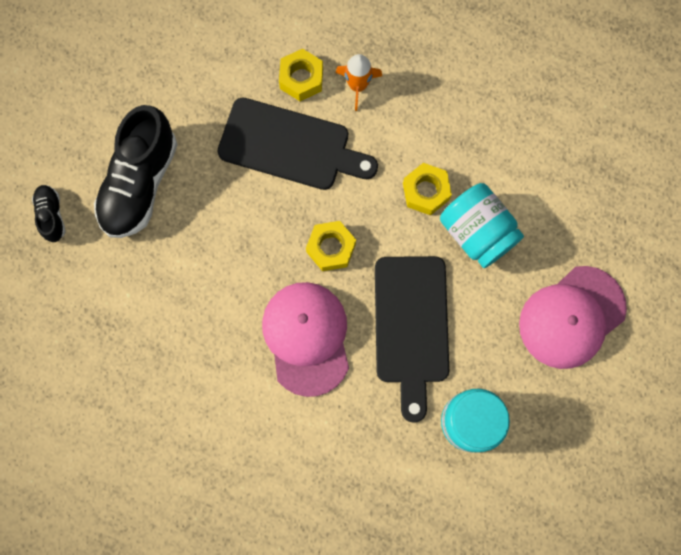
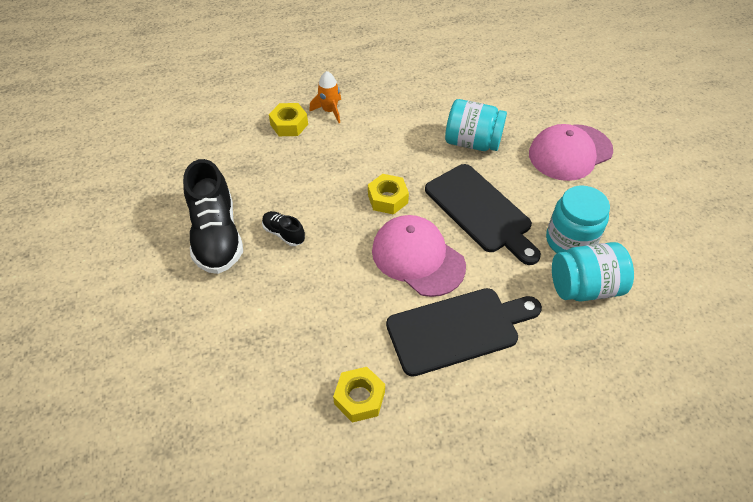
camera: 35 degrees left, 25 degrees down
(52, 215) = (156, 292): black shoe -> black shoe (284, 233)
(290, 146) = (311, 160): black cutting board -> black cutting board (458, 329)
(426, 192) = (421, 139): yellow nut -> yellow nut (359, 398)
(436, 479) = (584, 287): none -> turquoise jar
(571, 317) = (570, 152): pink cap -> pink cap turned 45 degrees clockwise

